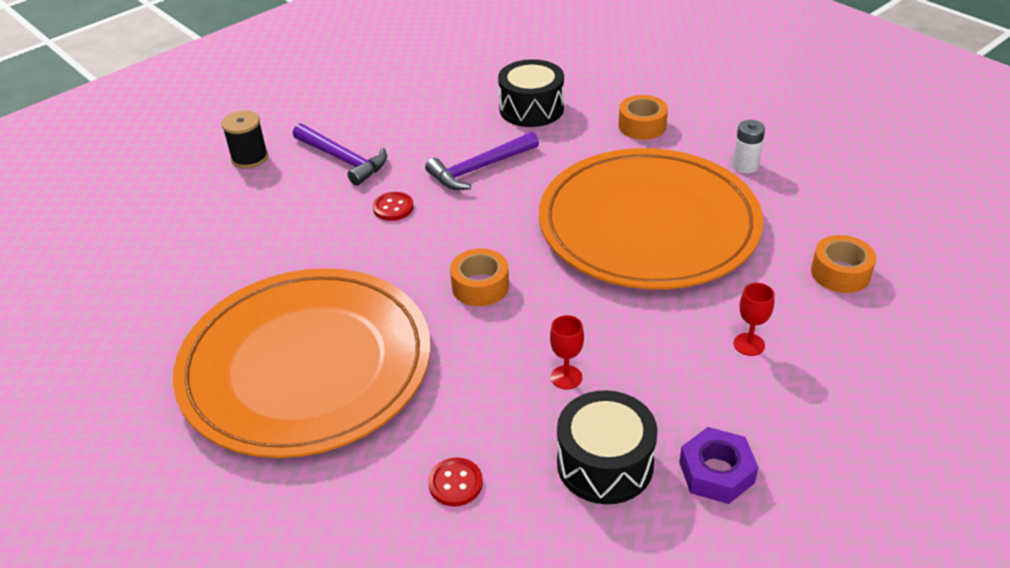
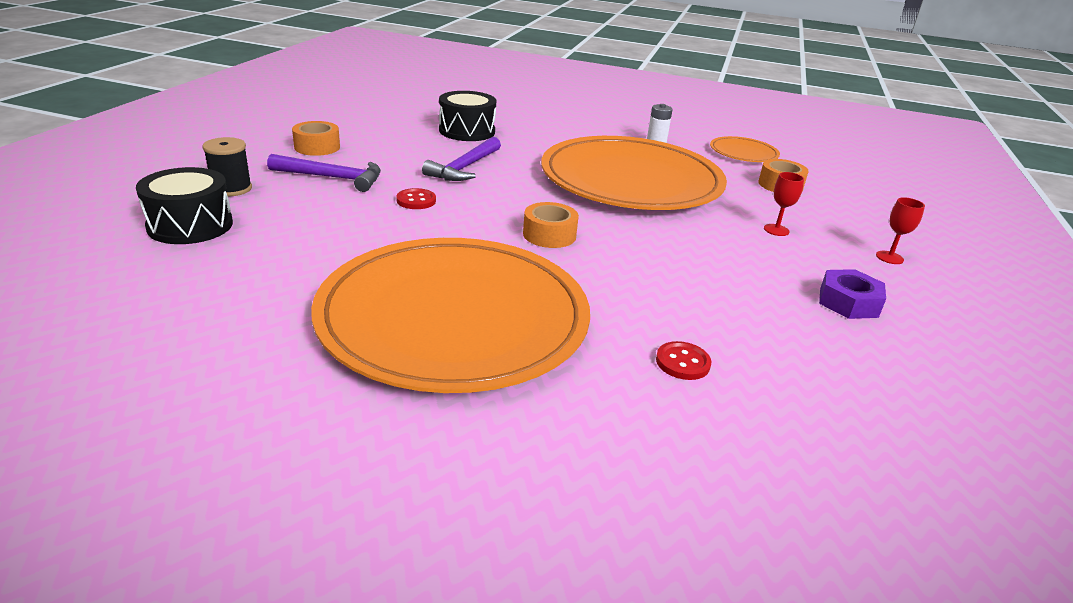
camera: 35 degrees left, 10 degrees down
(566, 377) = (682, 274): red goblet -> red goblet (889, 257)
(605, 463) = (774, 318): black drum -> black drum (190, 225)
(642, 126) = (561, 131): orange tape -> orange tape (317, 147)
(852, 205) = (743, 153): none -> orange plate

